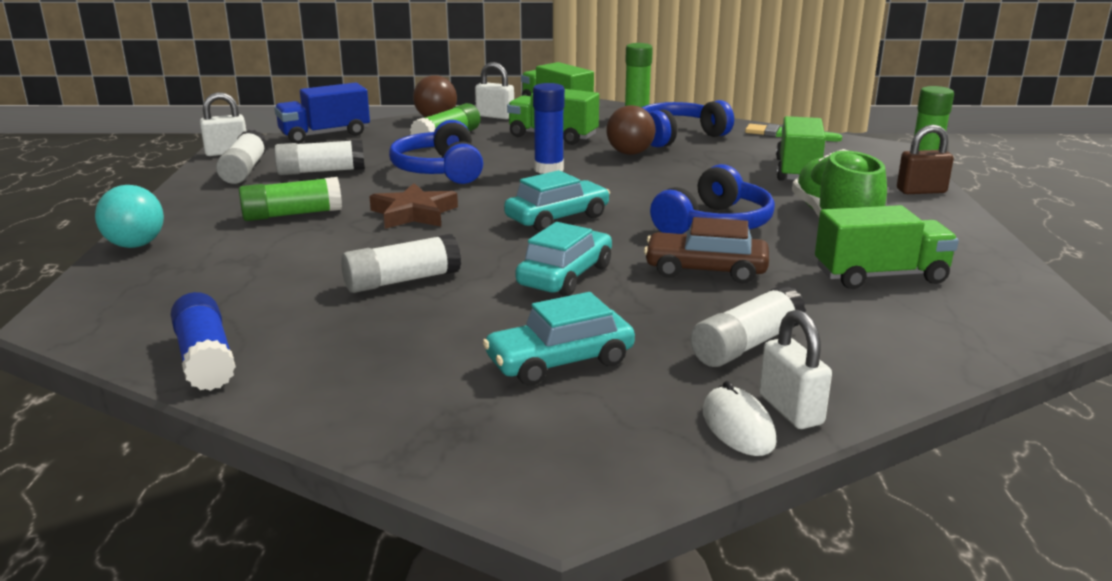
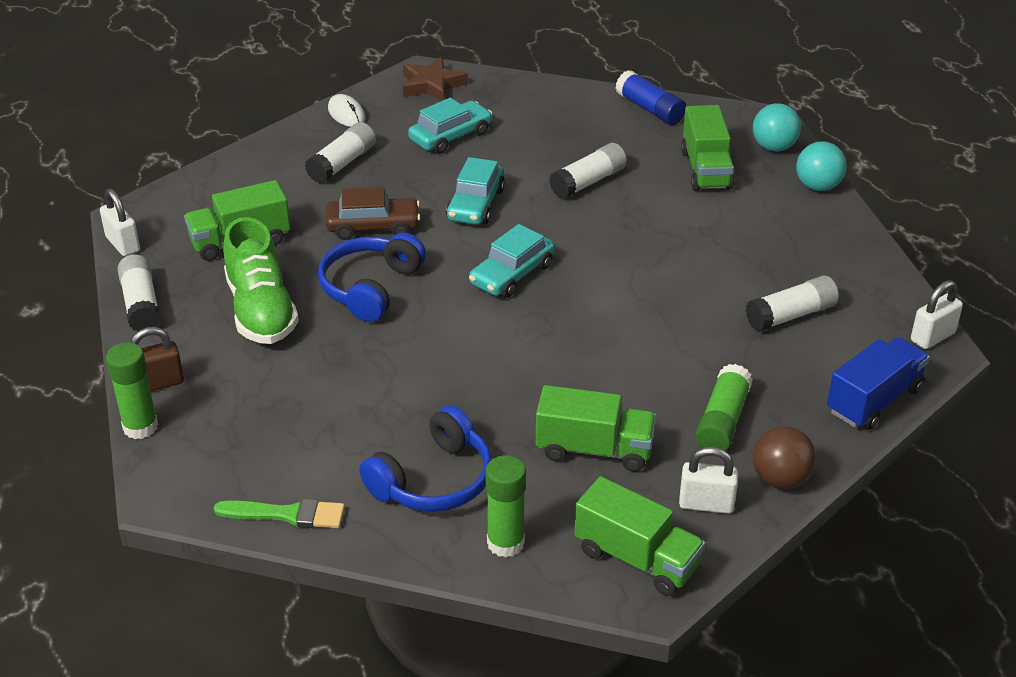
camera: 165 degrees right, 15 degrees up
(113, 287) = (774, 147): none -> turquoise ball
(244, 170) = (868, 304): white glue stick -> white glue stick (141, 305)
(292, 214) = (742, 242): green glue stick -> none
(414, 213) = (640, 260): brown star -> brown star (432, 85)
(439, 170) = (673, 339): blue headphones -> none
(548, 169) = (560, 362): blue glue stick -> none
(630, 153) = (482, 418): brown ball -> none
(790, 410) = (319, 126): white padlock -> white padlock (123, 244)
(798, 171) = (284, 407): green truck -> green truck (705, 169)

